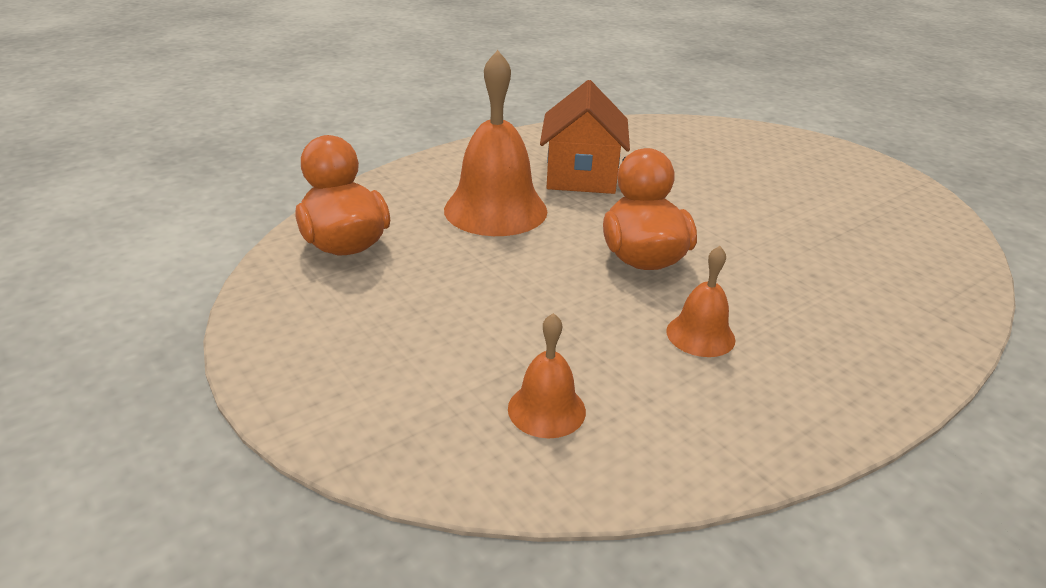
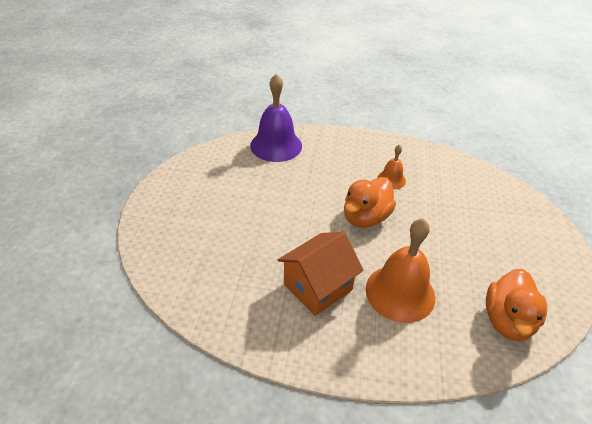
camera: 135 degrees left, 10 degrees up
(546, 409) = (474, 191): orange bell -> none
(929, 280) = (276, 145): none -> purple bell

